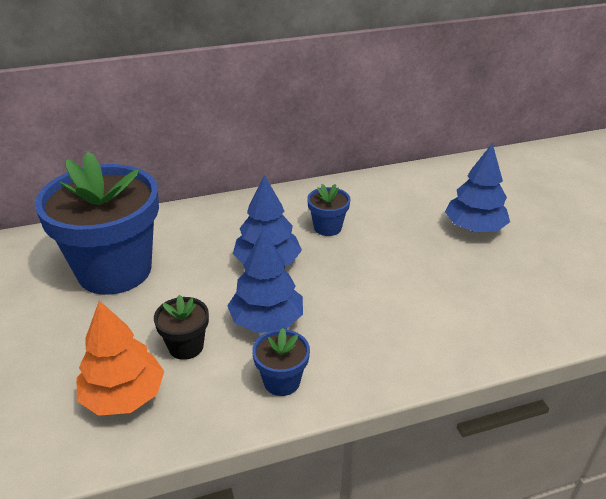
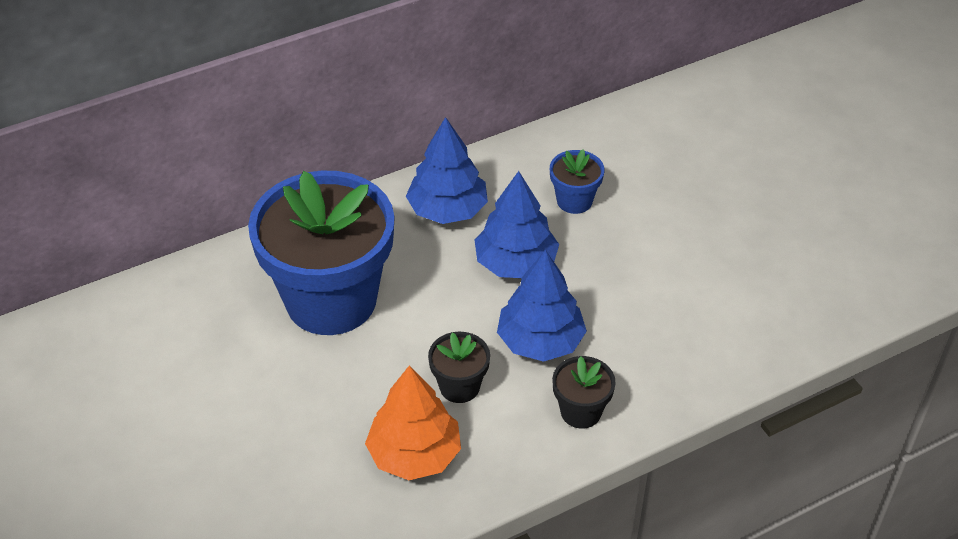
camera: 10 degrees left, 10 degrees up
(281, 381) = (581, 411): blue flower pot -> black flower pot
(474, 228) = (755, 177): blue tree -> blue tree (447, 209)

